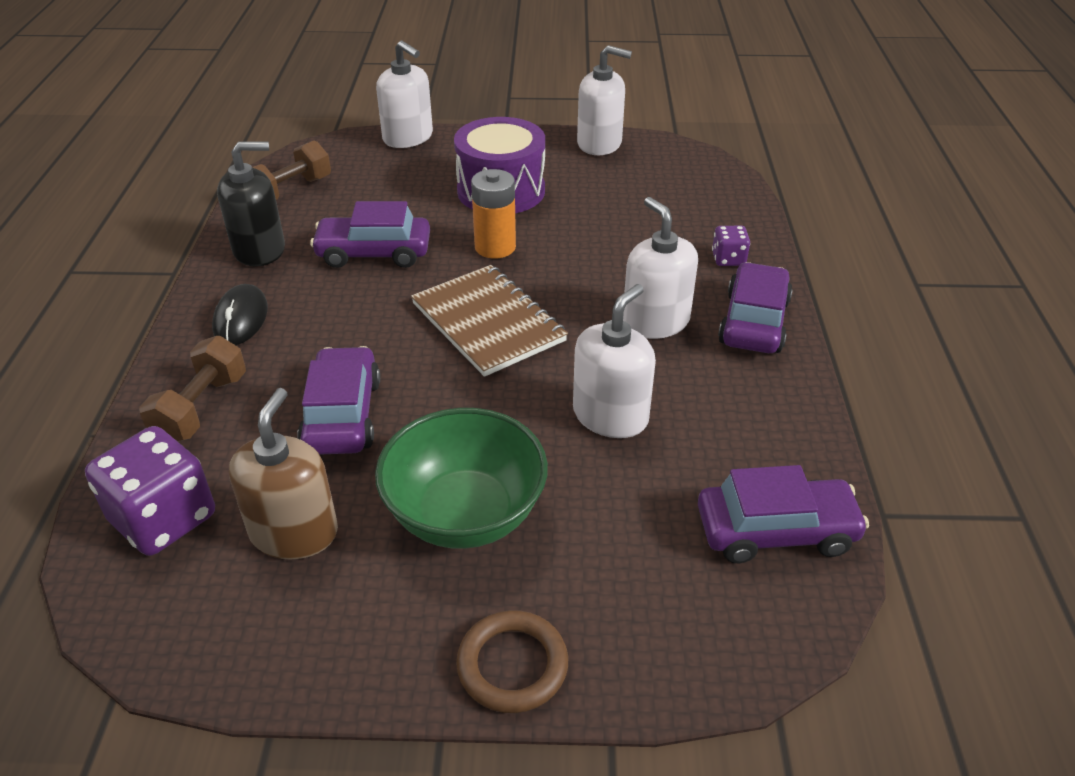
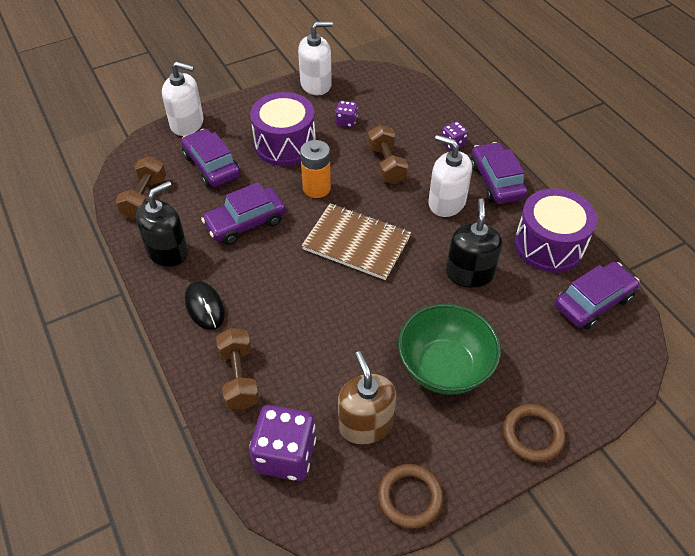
camera: 30 degrees left, 10 degrees up
(260, 653) = (410, 497): none -> brown ring
(342, 415) = (327, 341): purple car -> purple car (212, 166)
(601, 191) = (346, 121): none -> purple dice
(610, 415) = (469, 273): white soap dispenser -> black soap dispenser
(611, 252) = (386, 165): none -> brown dumbbell
(767, 428) = (549, 245): none -> purple drum

